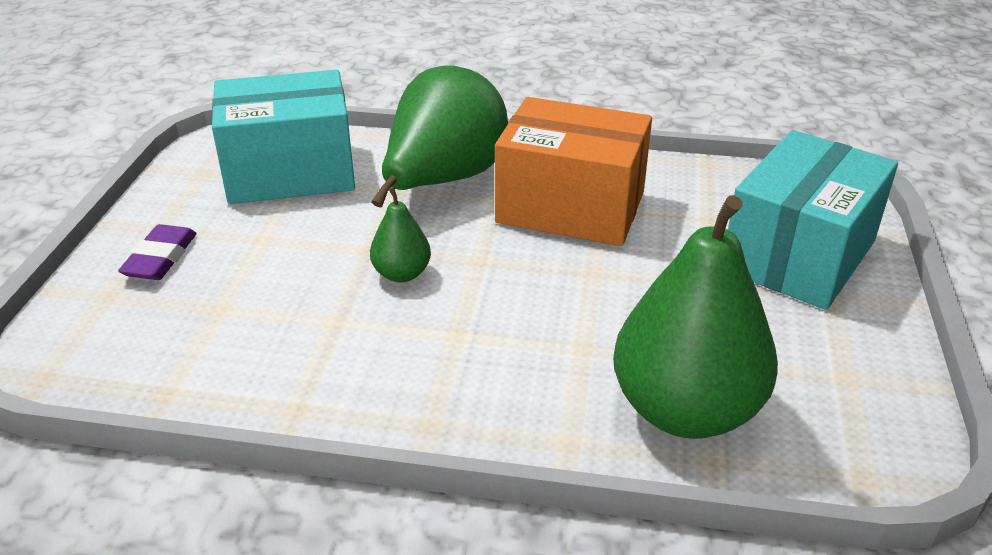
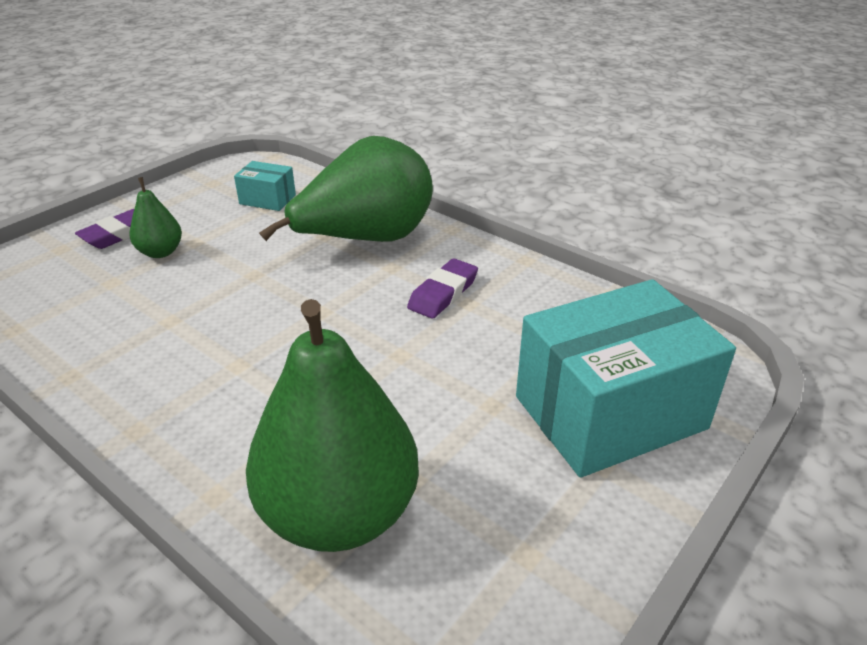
camera: 30 degrees right, 0 degrees up
(290, 172) = (267, 199): turquoise box -> turquoise box, size x0.44
(402, 274) = (254, 301): green pear -> green pear (160, 252)
(570, 207) = (443, 293): orange box -> purple eraser

